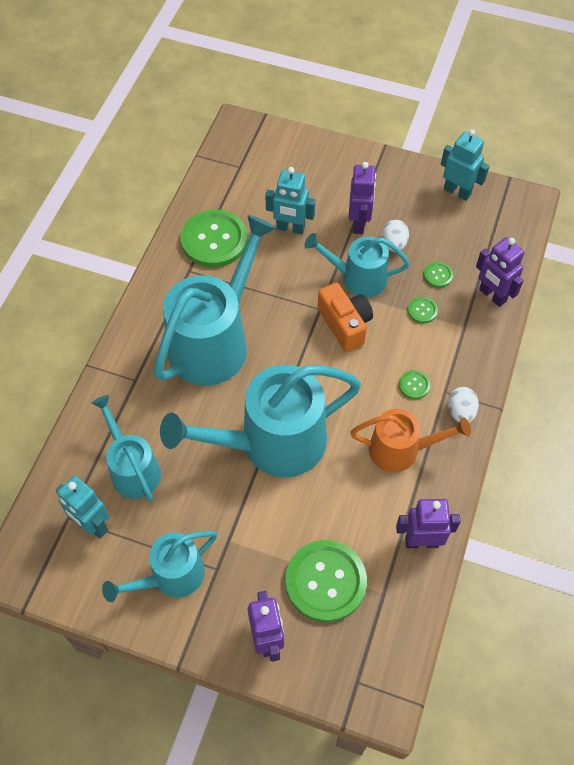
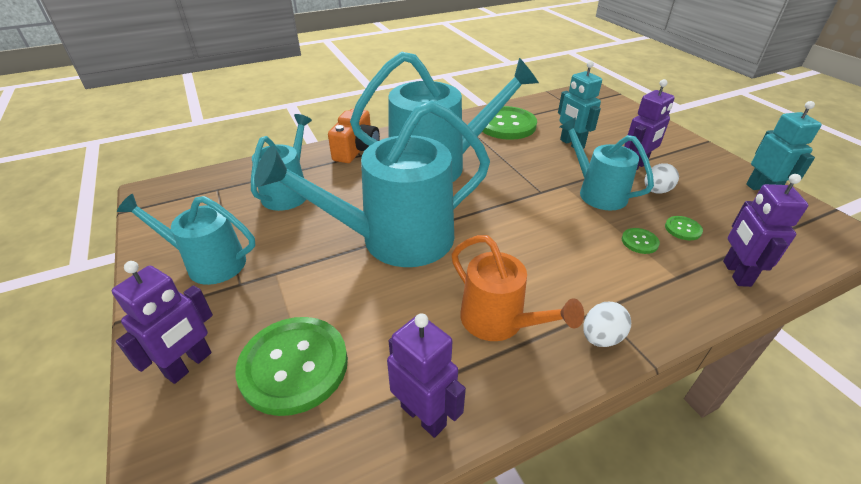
camera: 45 degrees right, 20 degrees down
(92, 525) = (221, 201): turquoise robot -> none
(271, 443) = (394, 240): turquoise watering can -> turquoise watering can turned 45 degrees counterclockwise
(345, 324) = (551, 211): orange camera -> orange camera (357, 150)
(414, 385) = (571, 285): green button -> none

